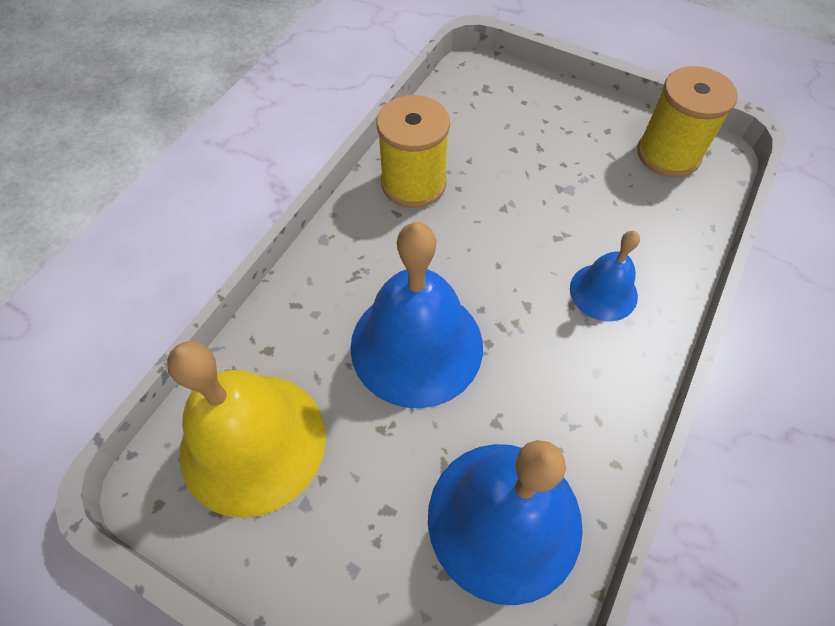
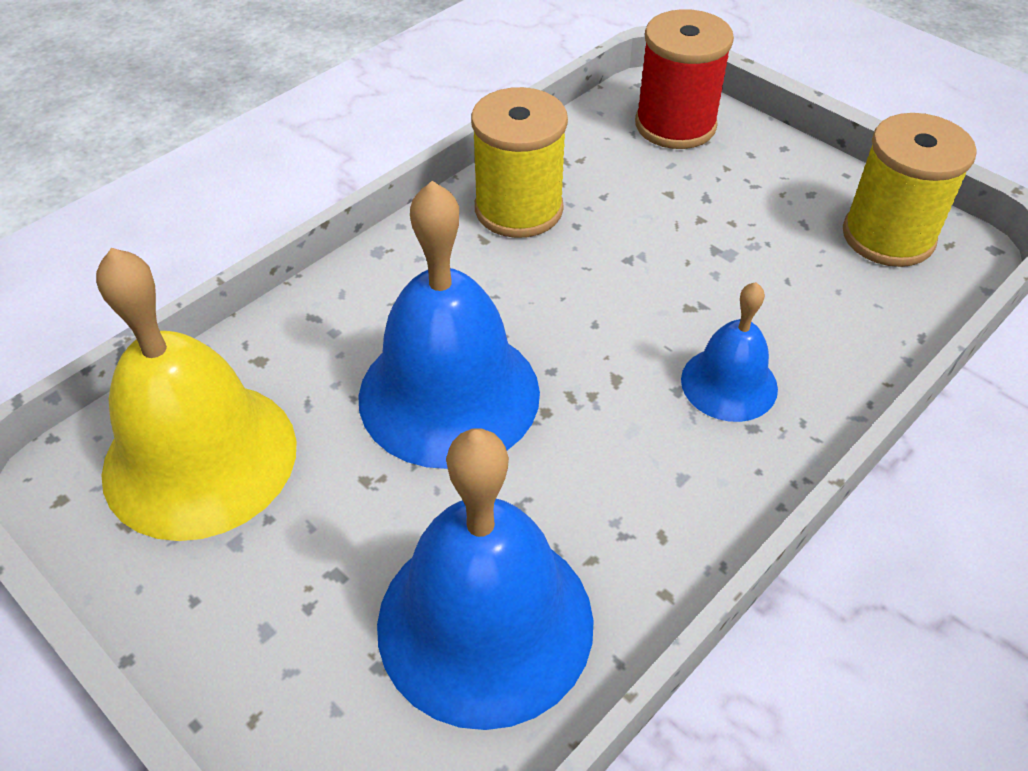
camera: 15 degrees right, 10 degrees down
(499, 93) = (675, 125): none -> red spool

